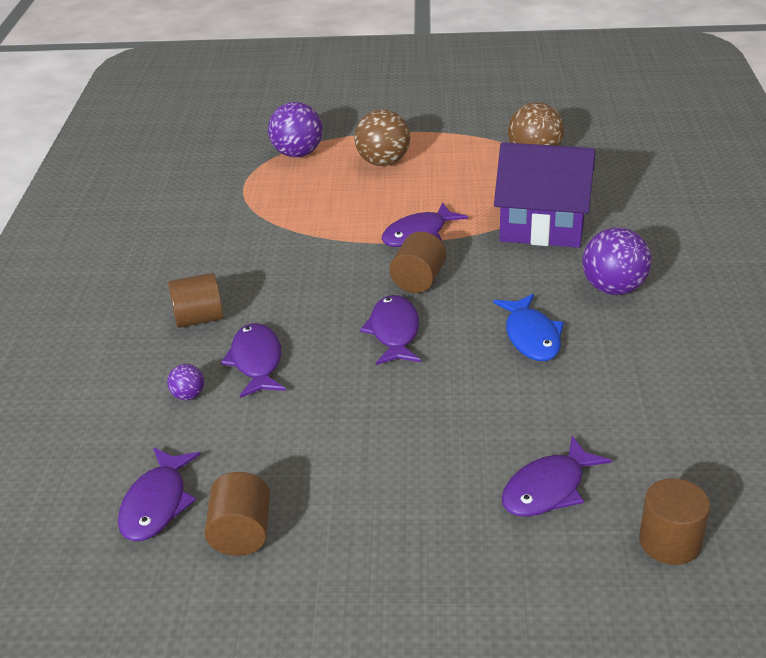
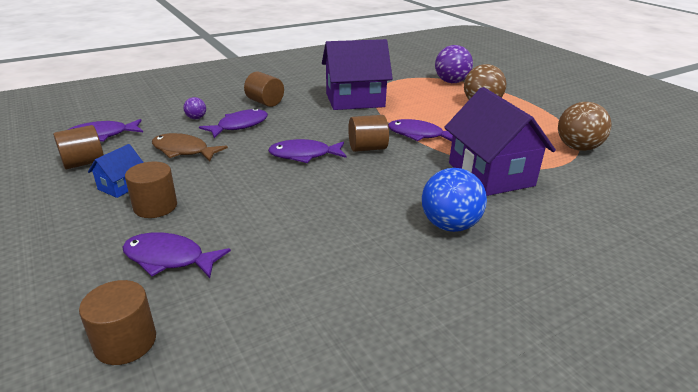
camera: 55 degrees right, 5 degrees down
(274, 243) = (355, 100): none -> purple house
(289, 429) = (183, 151): none -> brown fish
(347, 503) = (121, 186): none -> blue house
(394, 332) = (304, 155): purple fish -> purple fish turned 150 degrees counterclockwise
(426, 481) = (155, 206): none -> brown cylinder
(531, 336) = (347, 205): blue fish -> none
(613, 289) = (449, 225): purple ball -> blue ball

